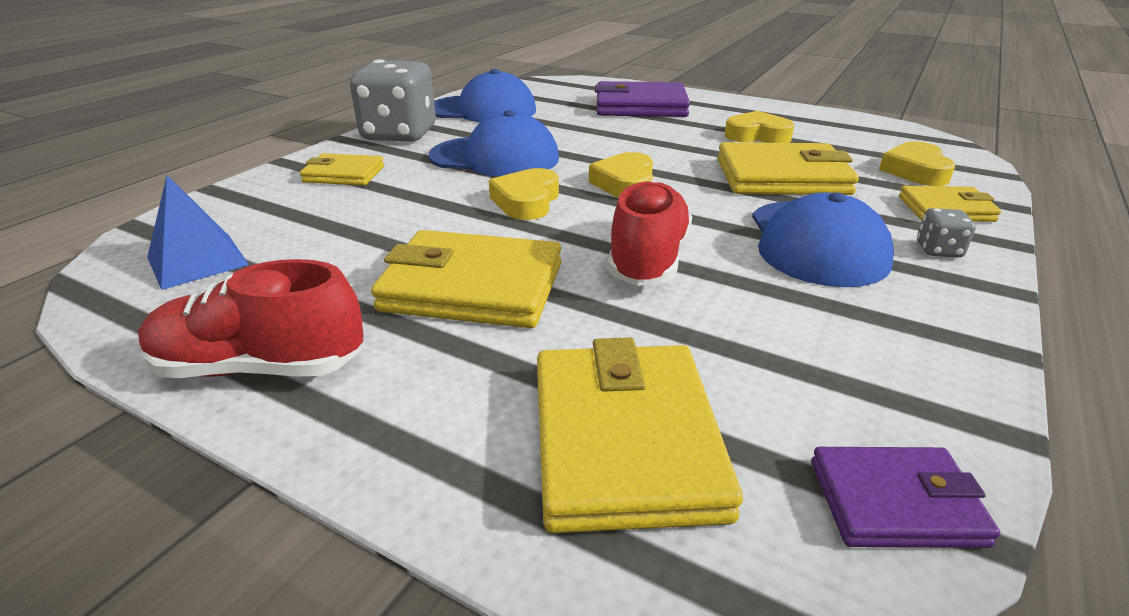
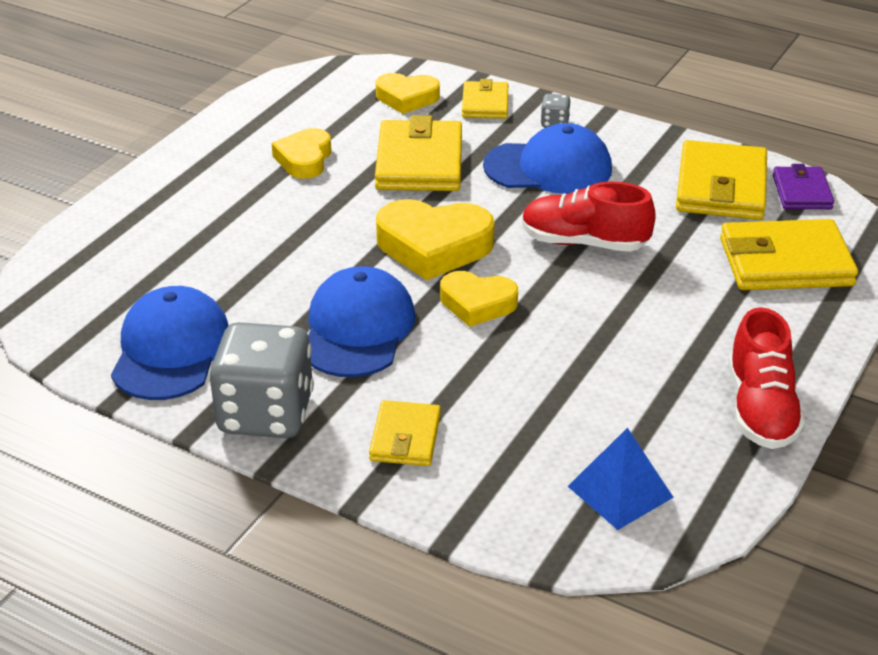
camera: 90 degrees left, 5 degrees up
(472, 287) = (639, 325): yellow wallet -> yellow wallet (721, 187)
(625, 183) = (433, 246): yellow heart -> yellow heart, size x1.58
(640, 106) = (183, 224): purple wallet -> none

